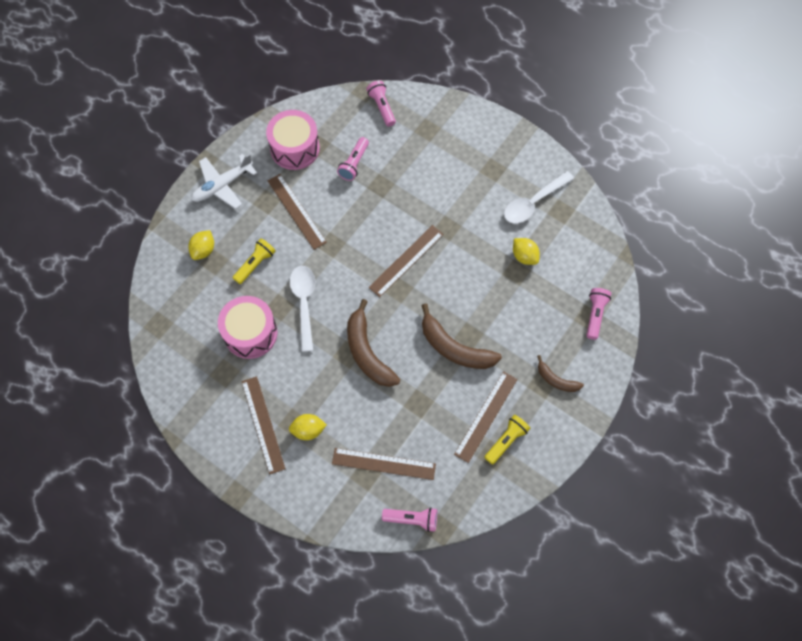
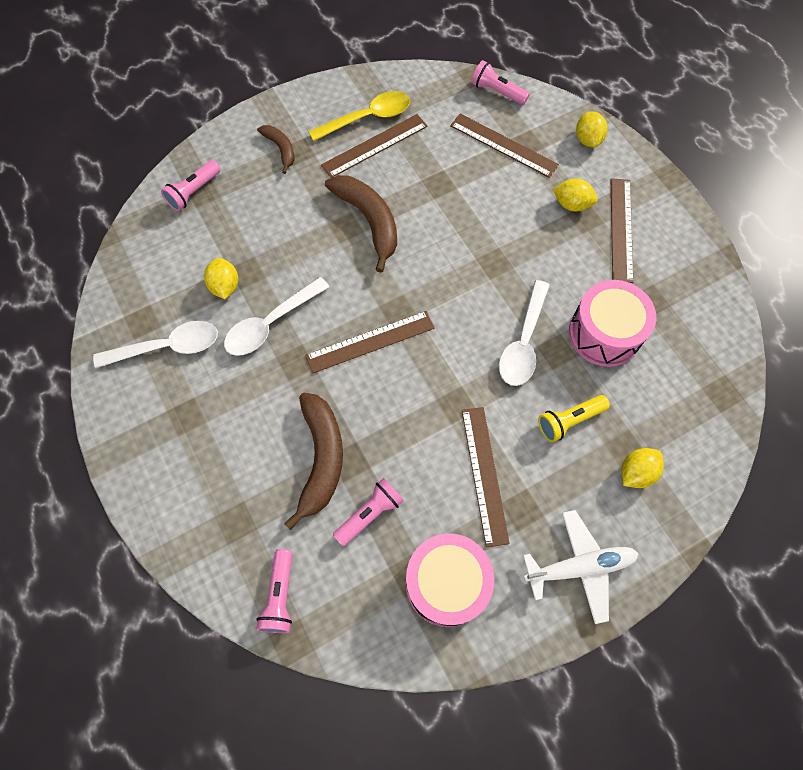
camera: 155 degrees left, 0 degrees up
(316, 501) = (587, 139): none -> yellow lemon
(367, 352) = (470, 256): brown banana -> brown banana (321, 459)
(478, 244) = (271, 324): none -> white spoon
(506, 441) = (367, 118): yellow flashlight -> yellow spoon

